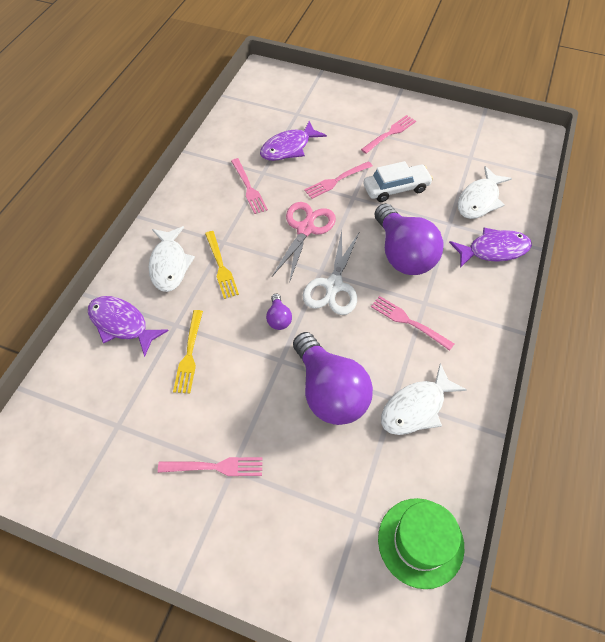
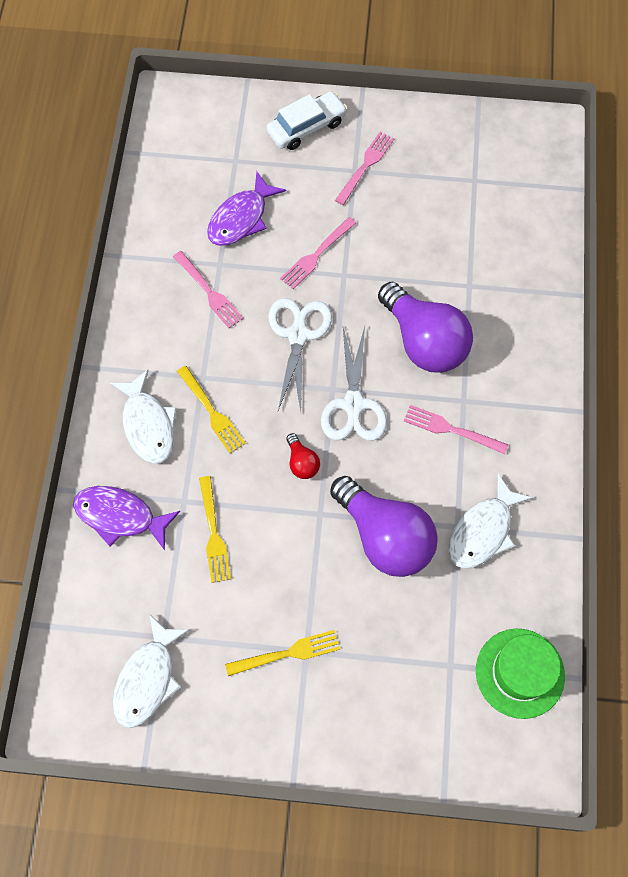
camera: 15 degrees left, 10 degrees up
(215, 467) = (287, 653): pink fork -> yellow fork
(278, 318) = (302, 462): purple light bulb -> red light bulb
(305, 229) = (298, 335): pink scissors -> white scissors
(396, 188) = (393, 249): white car -> white car (306, 127)
(479, 200) = (498, 243): white fish -> white fish (148, 678)
(493, 250) = (528, 310): purple fish -> none

